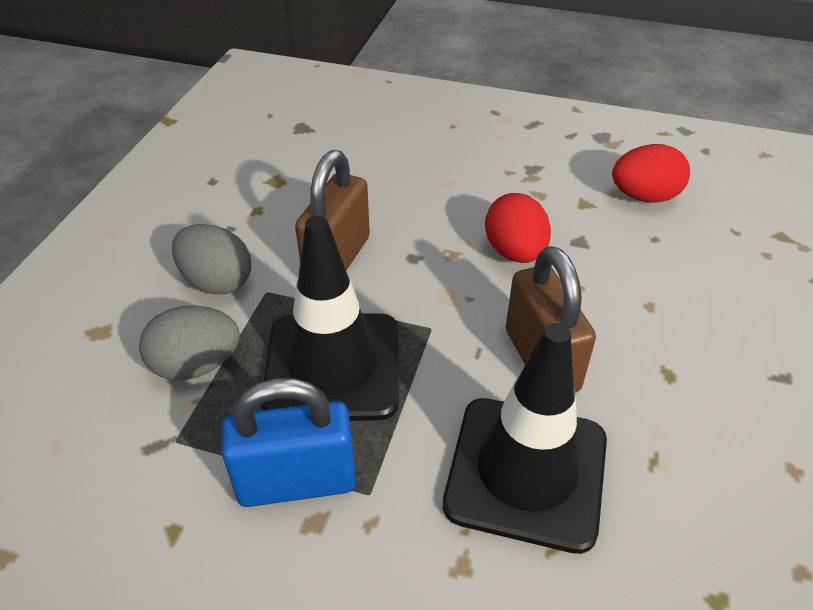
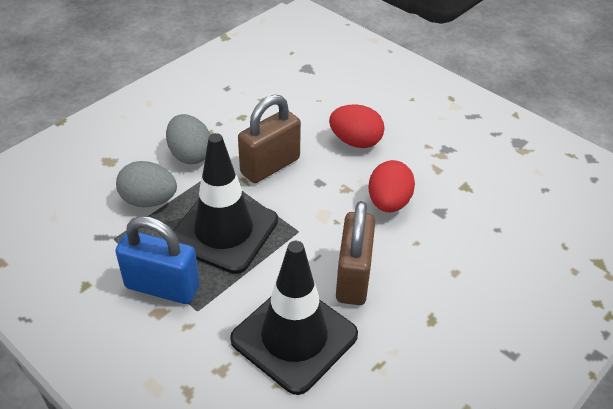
camera: 25 degrees right, 0 degrees up
(644, 197) = (514, 197): red egg -> red egg (355, 141)

